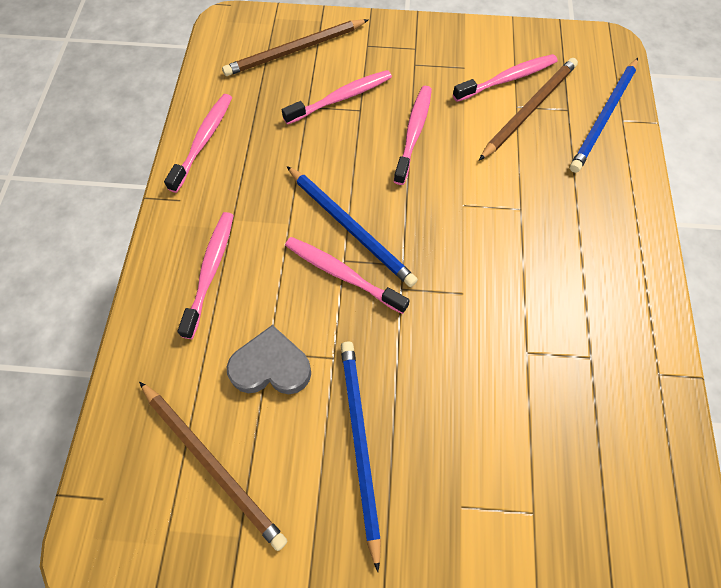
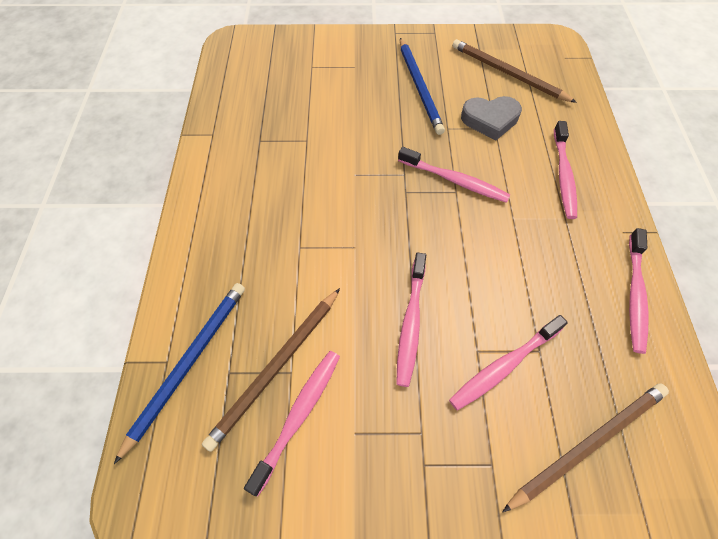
camera: 175 degrees right, 5 degrees down
(350, 228) = (457, 218): blue pencil -> none
(507, 79) = (298, 416): pink toothbrush -> pink toothbrush turned 150 degrees clockwise

